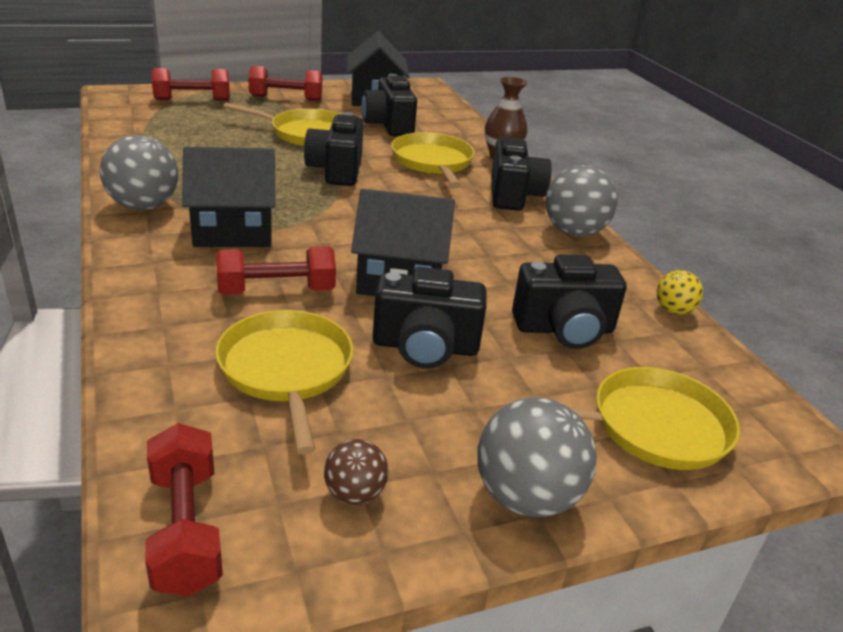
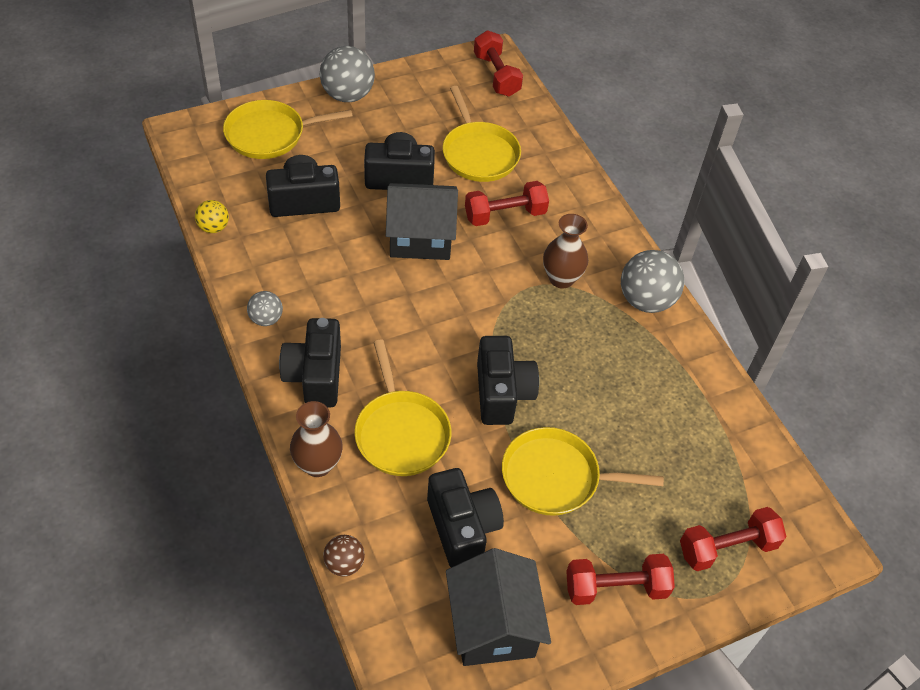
camera: 175 degrees right, 20 degrees up
(233, 230) = (561, 279): black house -> brown vase
(355, 494) = (428, 92): brown ball -> brown ball (344, 564)
(574, 232) = (266, 319): grey ball -> grey ball, size x0.55

